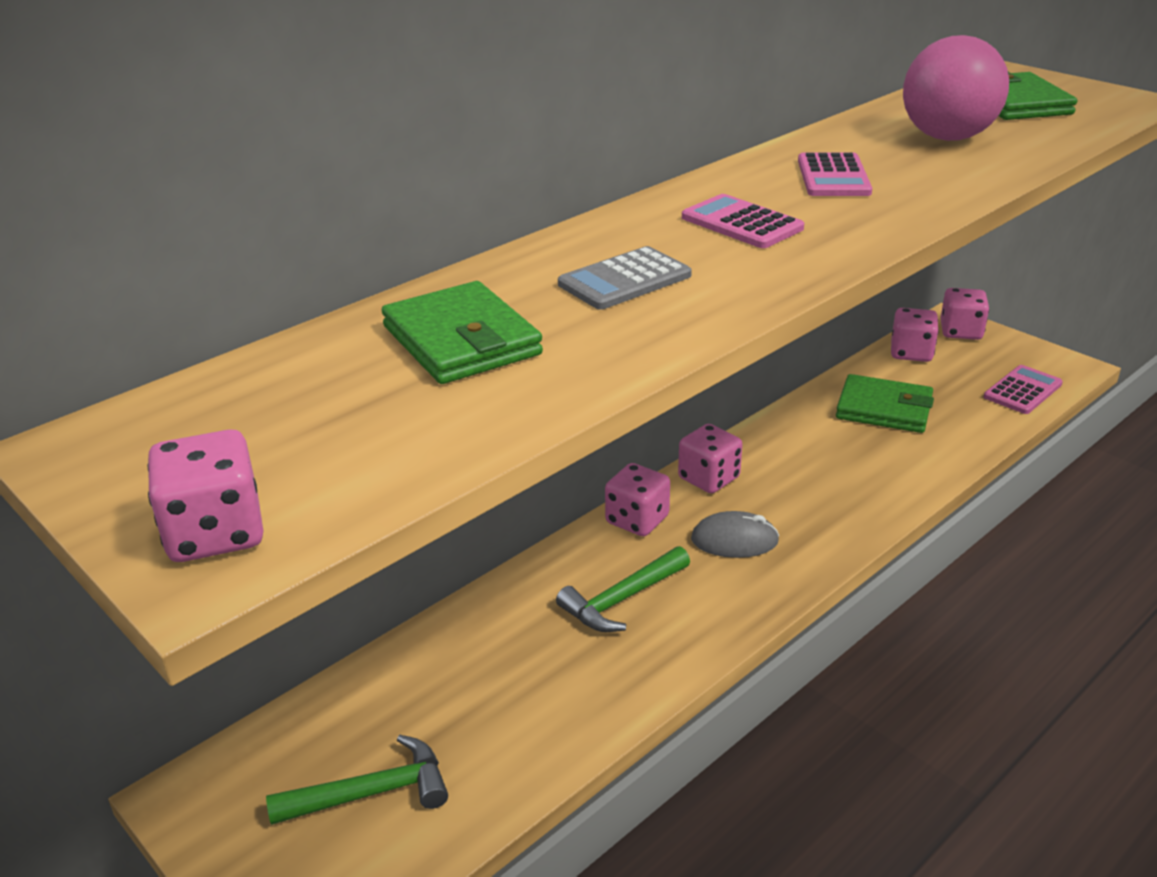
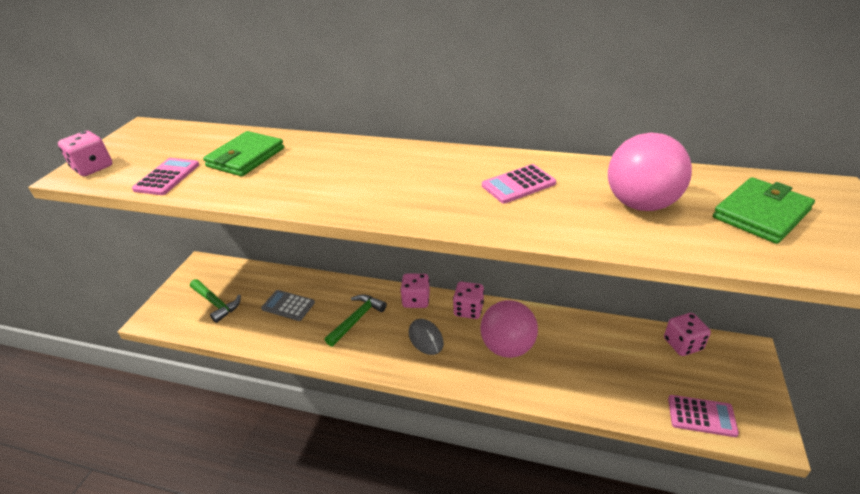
camera: 60 degrees right, 5 degrees up
(622, 599) = (357, 319): green hammer -> green hammer turned 105 degrees clockwise
(624, 280) = (327, 170): grey calculator -> grey calculator (288, 306)
(741, 223) = (421, 178): pink calculator -> pink calculator (167, 177)
(815, 474) = (507, 347): none -> pink ball
(884, 409) = (602, 353): green wallet -> none
(960, 332) = (742, 360): pink dice -> none

